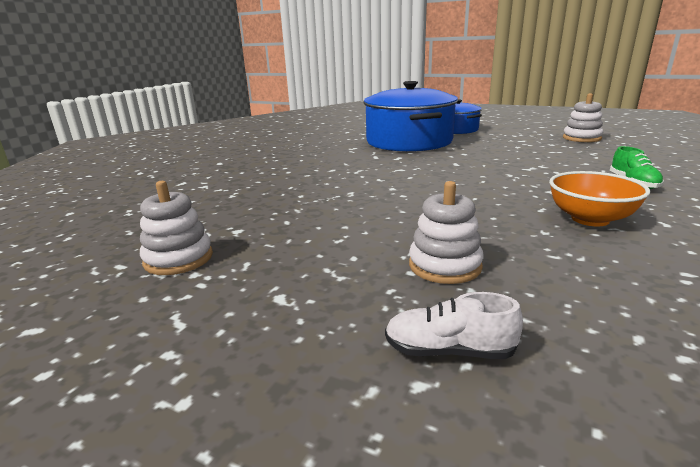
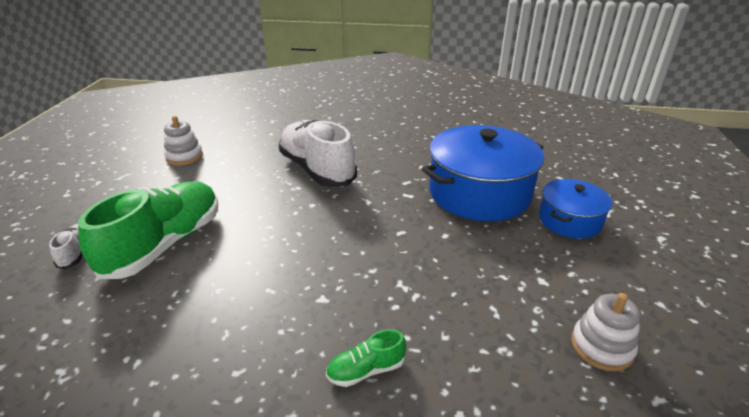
camera: 70 degrees right, 10 degrees up
(318, 183) = (317, 169): none -> white shoe
(444, 265) = (165, 244): white stacking toy -> green shoe
(590, 219) = (246, 319): orange bowl -> none

